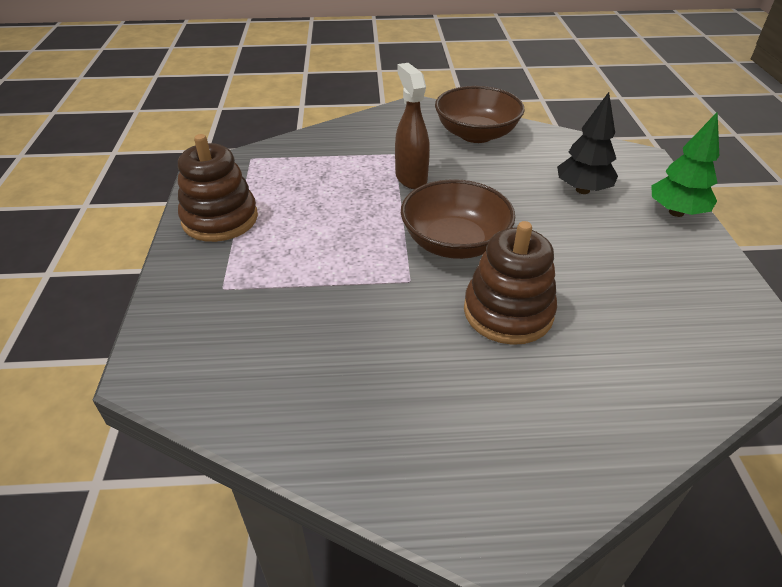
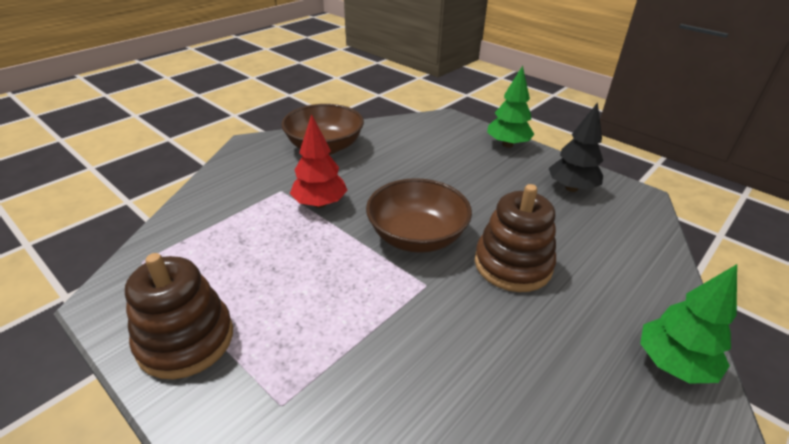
camera: 45 degrees left, 5 degrees down
(411, 178) = (320, 204): brown spray bottle -> red tree
(538, 480) = (673, 364): none -> green tree
(582, 190) = (443, 155): black tree -> black tree (571, 188)

